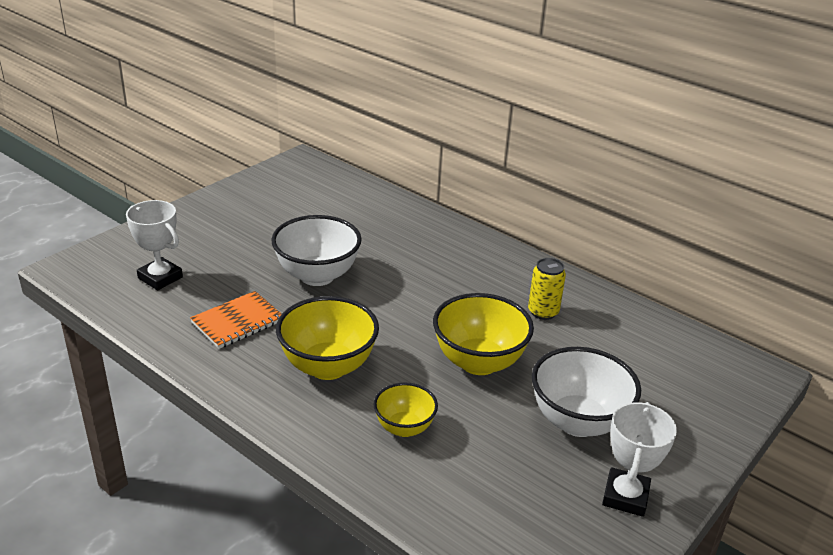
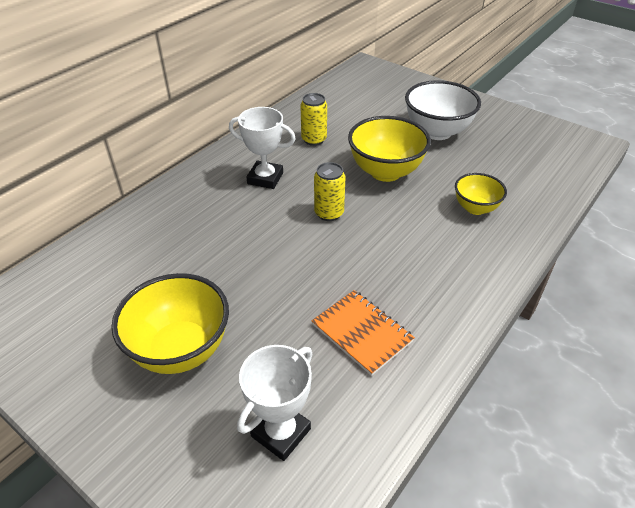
camera: 90 degrees left, 10 degrees up
(317, 276) = (268, 277): white bowl -> none
(328, 366) = (416, 256): yellow bowl -> yellow bowl (181, 350)
(403, 314) = (329, 213): none -> yellow can
(625, 496) = (496, 120): white trophy -> white trophy (265, 178)

